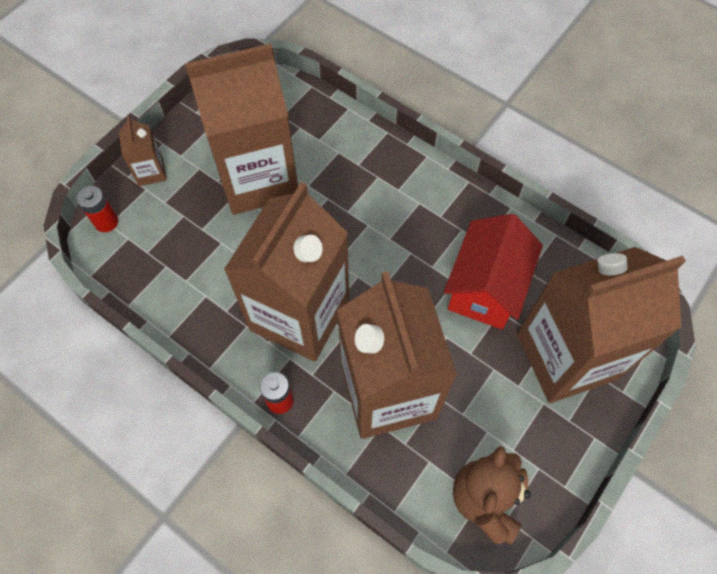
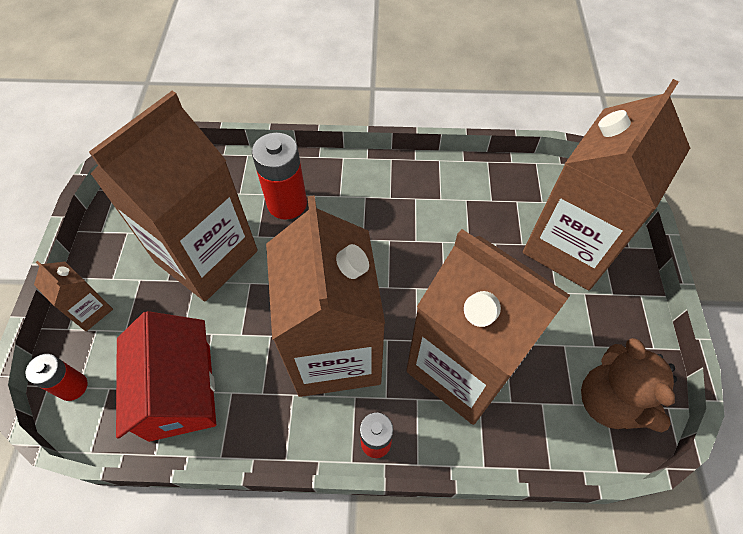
camera: 35 degrees left, 5 degrees down
(350, 171) = (287, 203): none -> red battery
(485, 287) = (470, 231): red house -> red house (180, 391)

